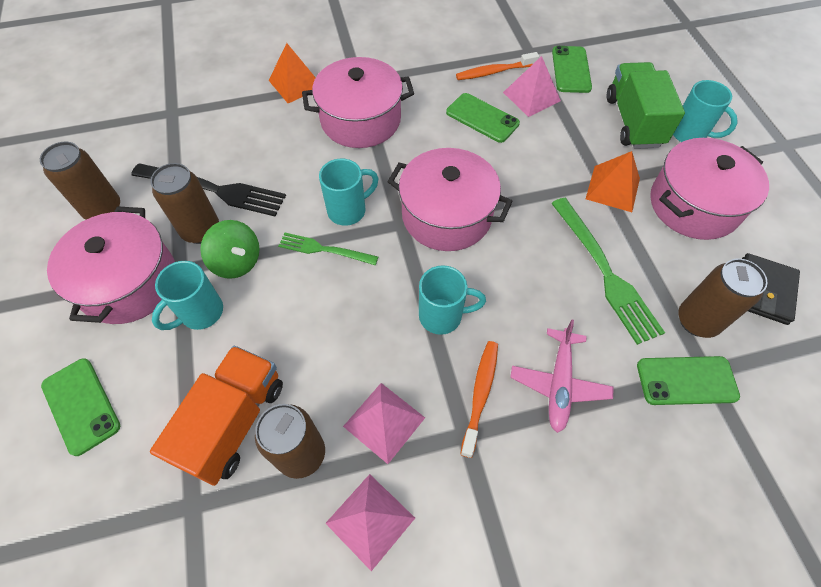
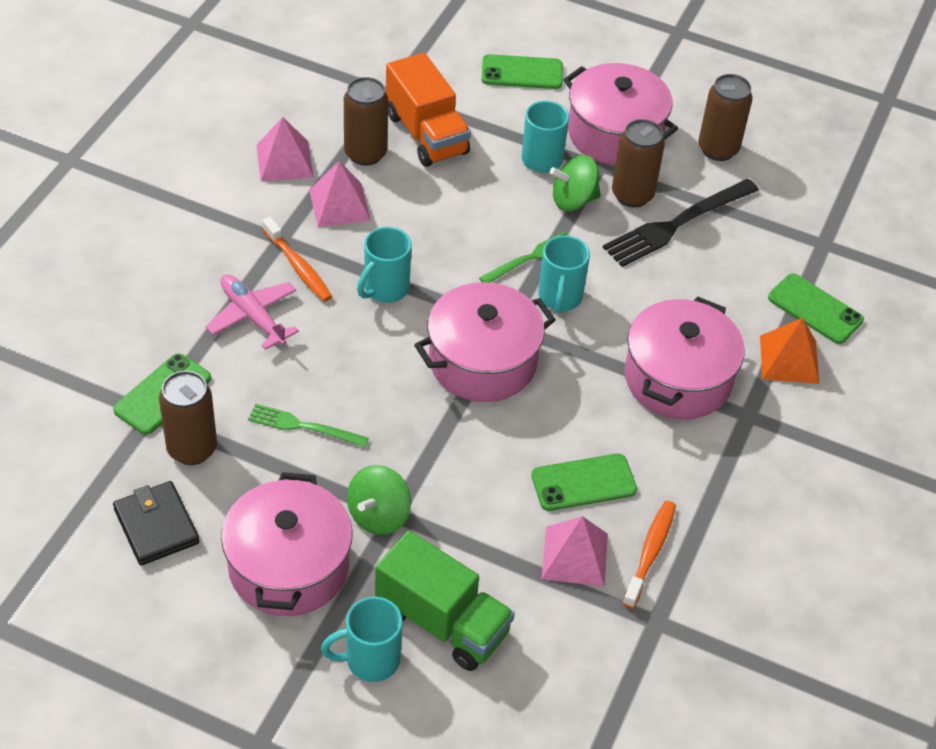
camera: 125 degrees right, 10 degrees down
(571, 70) = (583, 636): green phone -> green phone (815, 309)
(605, 272) = (303, 426): green fork -> green fork, size x0.59
(612, 188) = (378, 515): orange pyramid -> green spinning top

